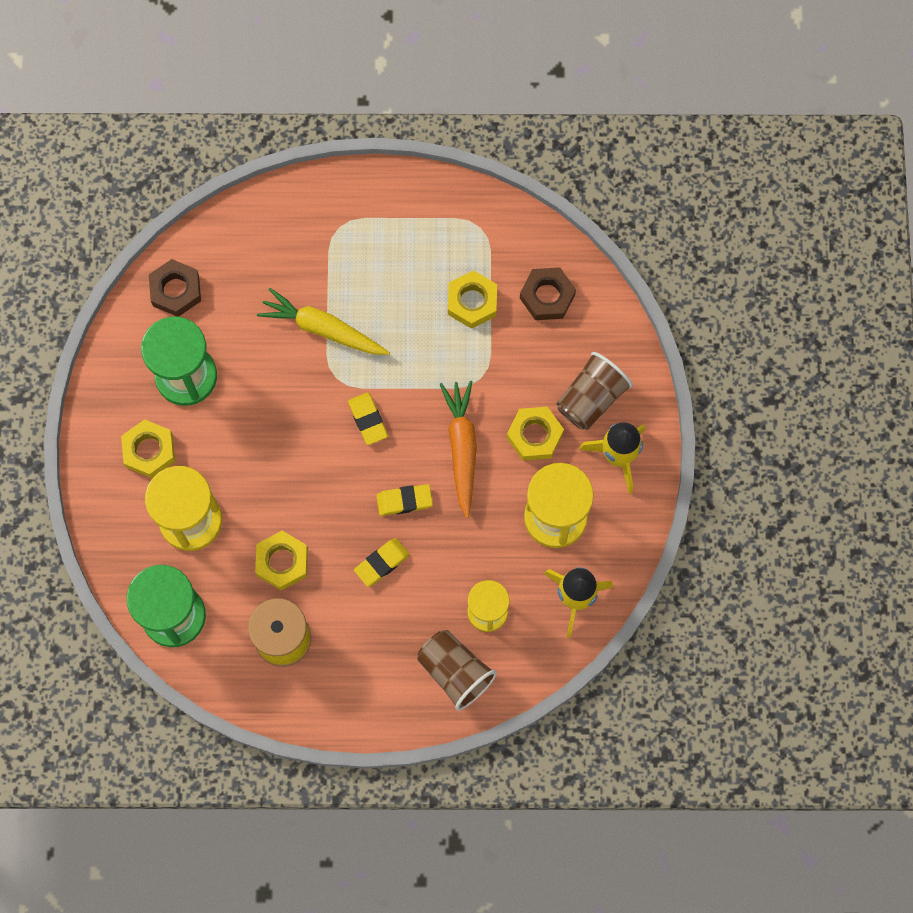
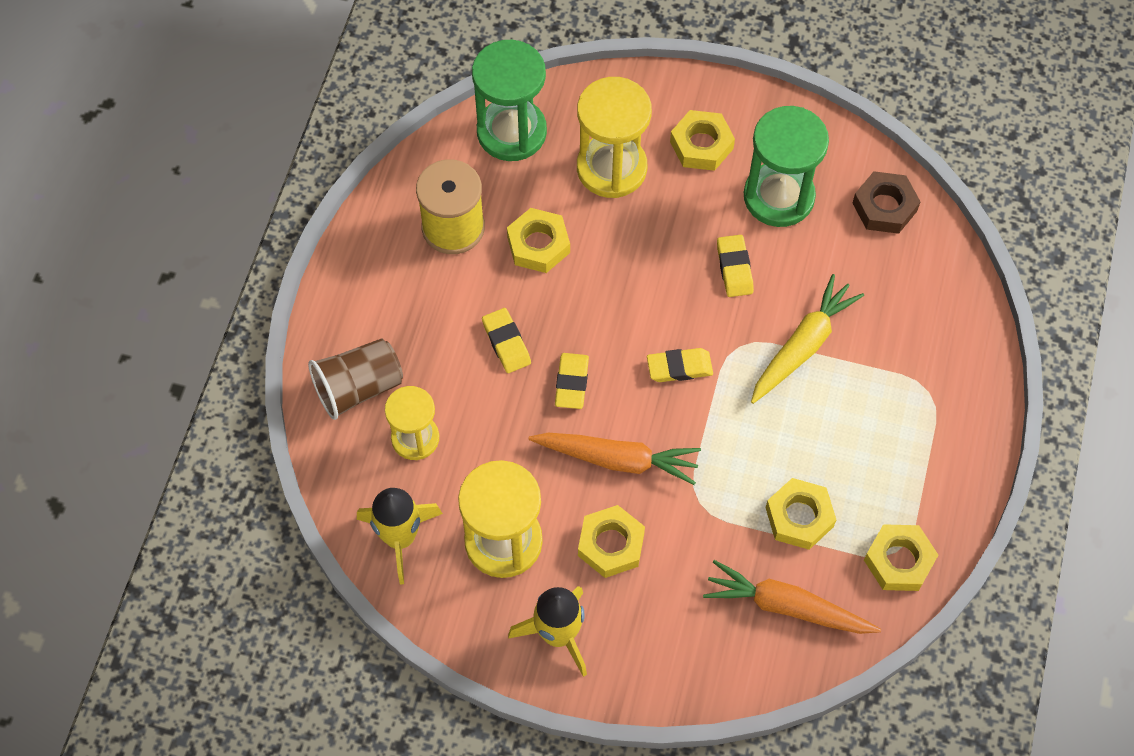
camera: 105 degrees right, 10 degrees down
(264, 397) = (734, 268): none -> yellow eraser
(487, 224) = (899, 561): none -> yellow nut
(547, 296) = (787, 606): brown nut -> orange carrot
(591, 398) = (640, 623): brown cup -> none

